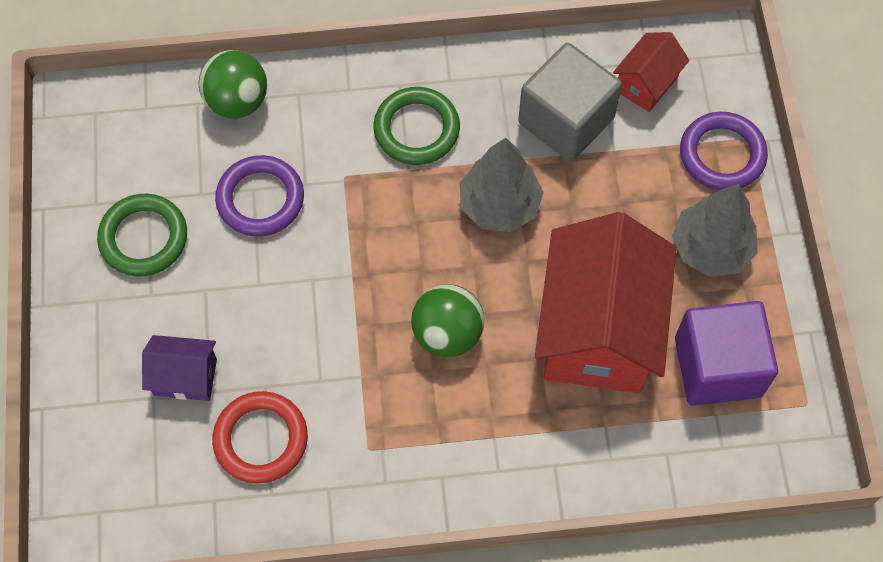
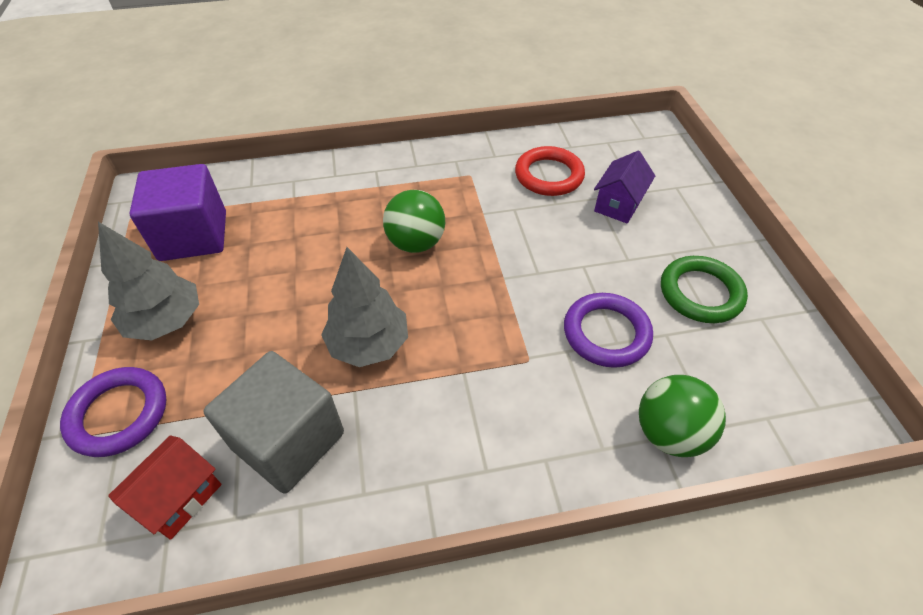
camera: 175 degrees right, 15 degrees down
(185, 377) = (618, 204): purple house -> purple house turned 60 degrees counterclockwise
(416, 129) = (459, 416): green ring -> none
(598, 330) = (288, 253): red house -> none

